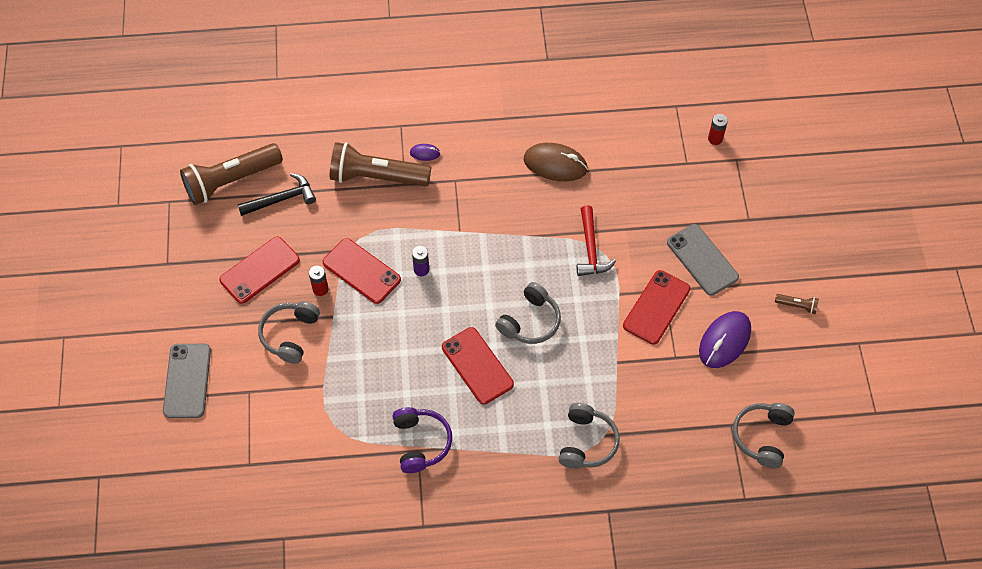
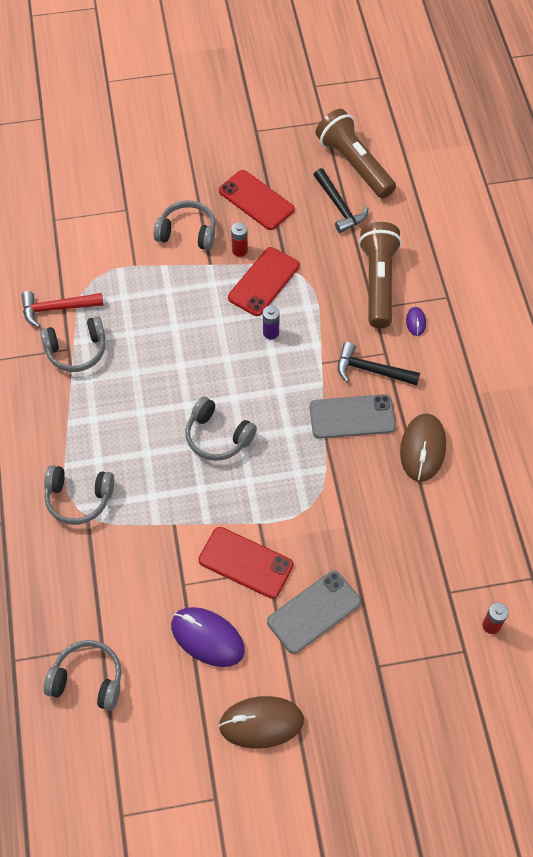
camera: 85 degrees right, 0 degrees up
(187, 381) = (135, 163): grey phone -> grey phone (352, 416)
(421, 443) = (76, 350): purple headphones -> grey headphones
(472, 193) = (371, 370): none -> black hammer
(477, 366) = (162, 392): red phone -> none
(591, 249) = (314, 491): red hammer -> red hammer (56, 308)
(797, 306) = (261, 723): brown flashlight -> brown mouse

